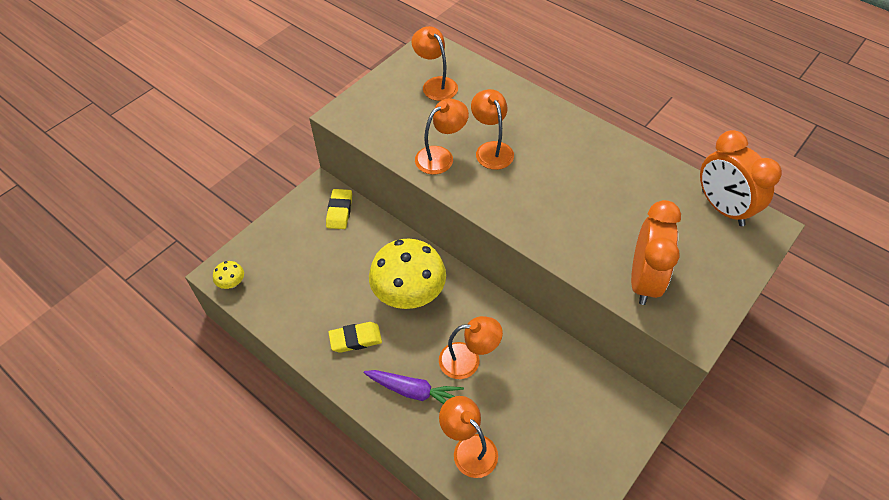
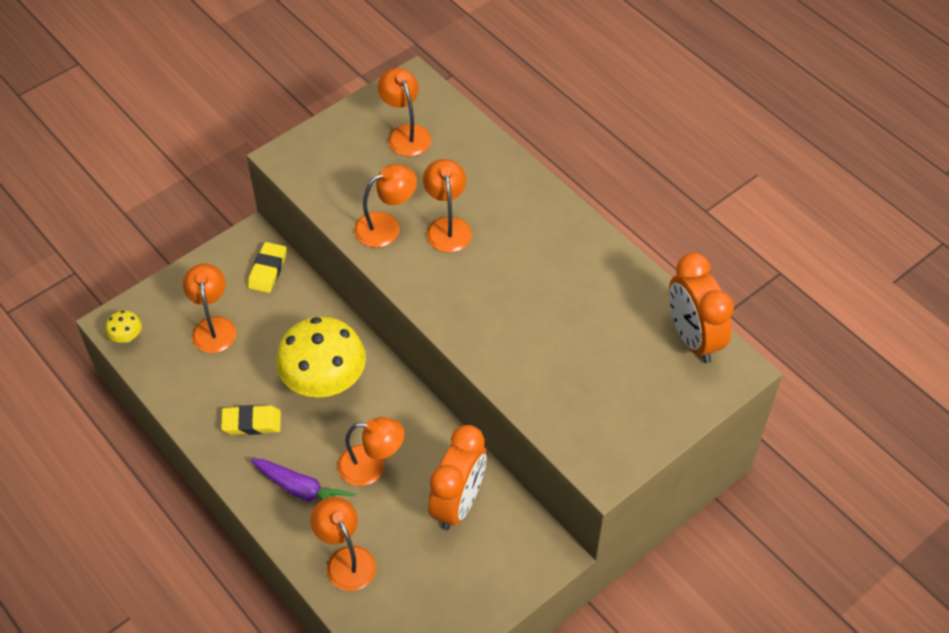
camera: 10 degrees right, 0 degrees up
(304, 263) = (213, 327): none -> orange lamp
(643, 280) = (569, 406): orange clock -> orange clock (458, 503)

